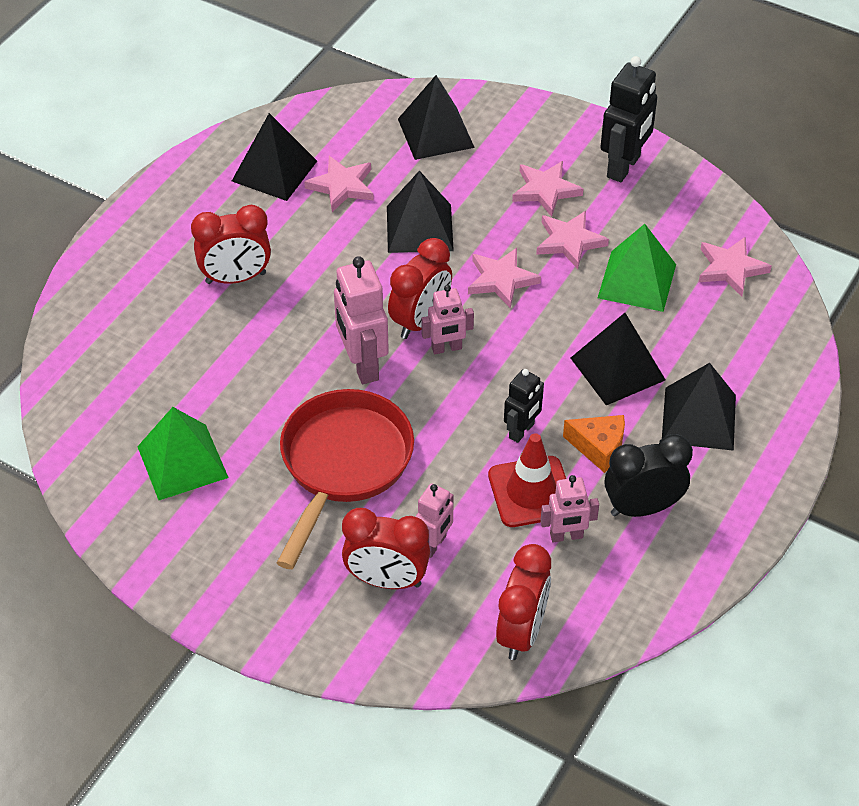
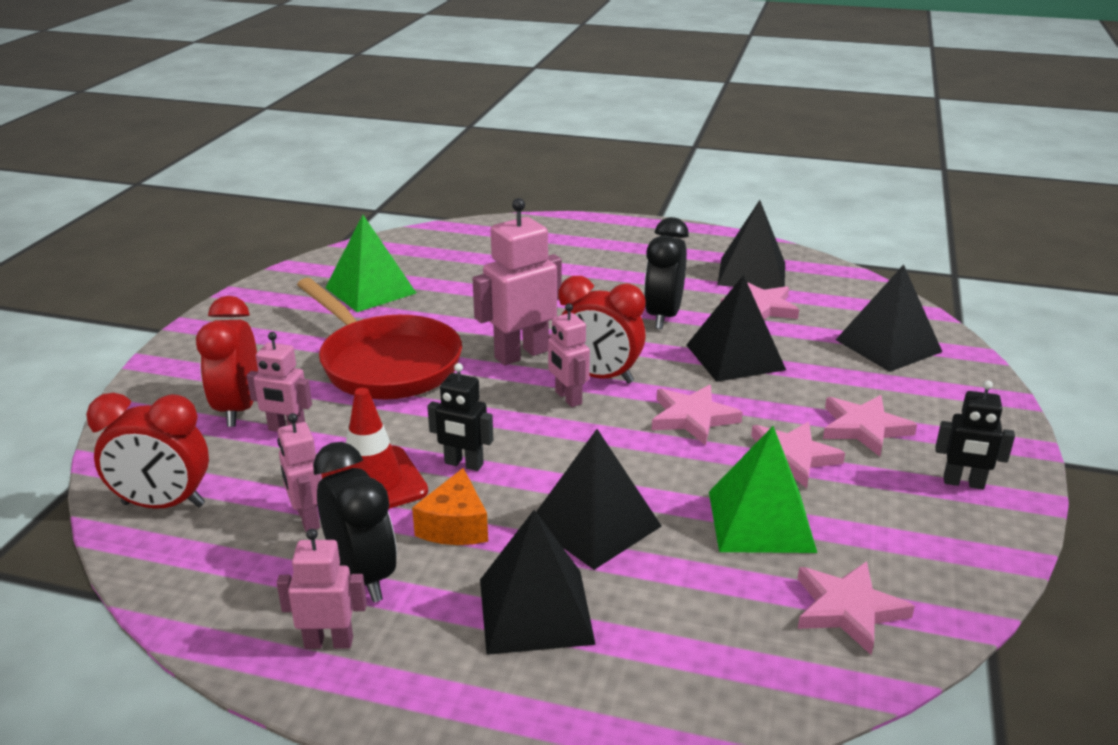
camera: 75 degrees right, 20 degrees down
(236, 278) = (600, 278): red clock -> none
(331, 253) = (663, 316): none -> black clock
(343, 465) = (385, 363): red pan -> red pan turned 45 degrees clockwise
(624, 167) = (963, 483): black robot -> black robot, size x0.60
(705, 531) = (329, 642): none -> pink robot

